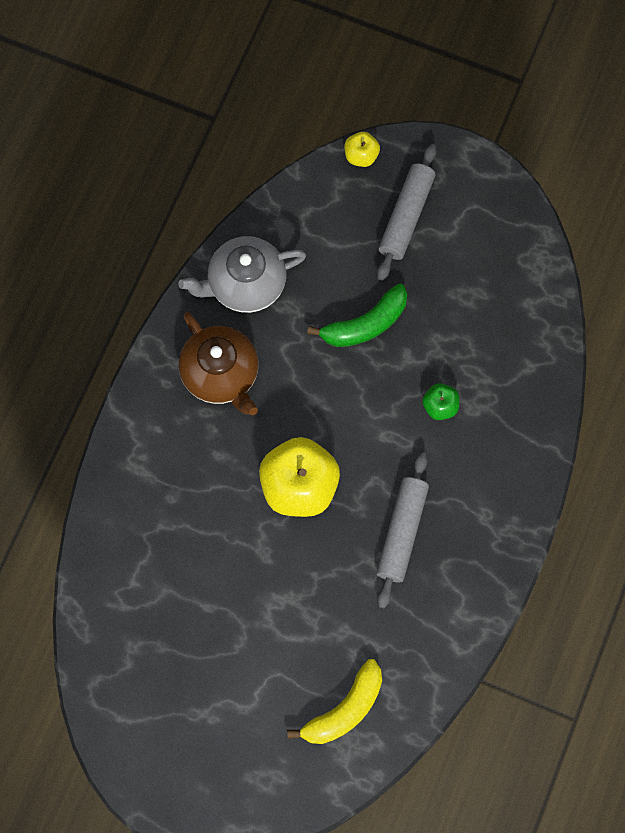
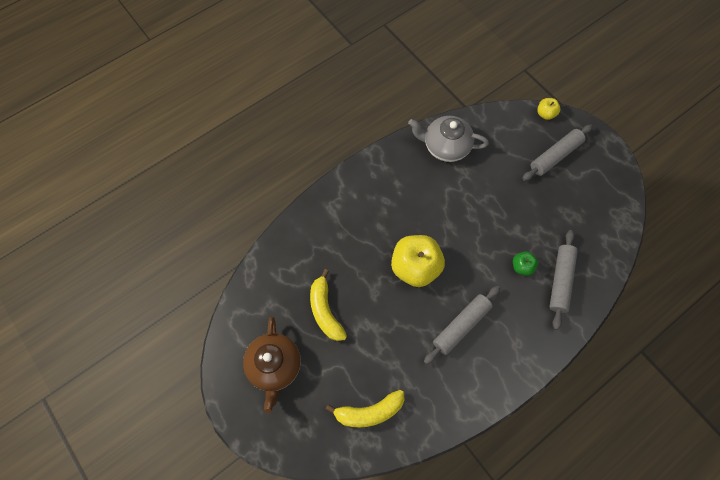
camera: 30 degrees right, 5 degrees down
(212, 613) = (325, 311): none -> yellow banana
(221, 374) = (405, 185): brown teapot -> brown teapot (274, 366)
(365, 324) = (501, 200): green banana -> none
(499, 398) = (560, 280): none -> grey rolling pin

